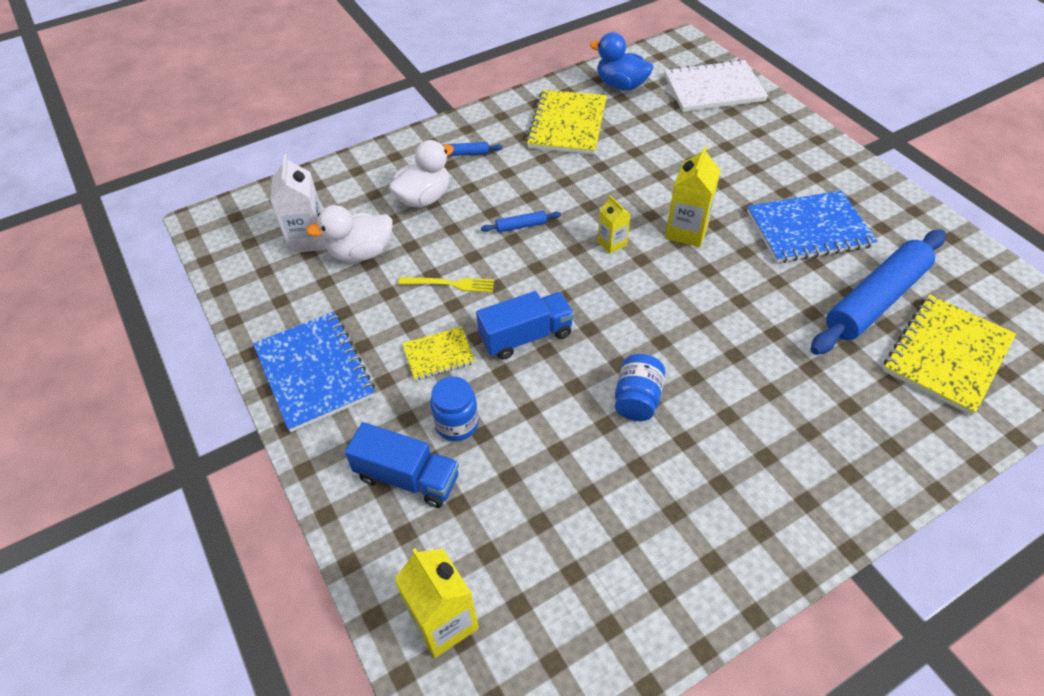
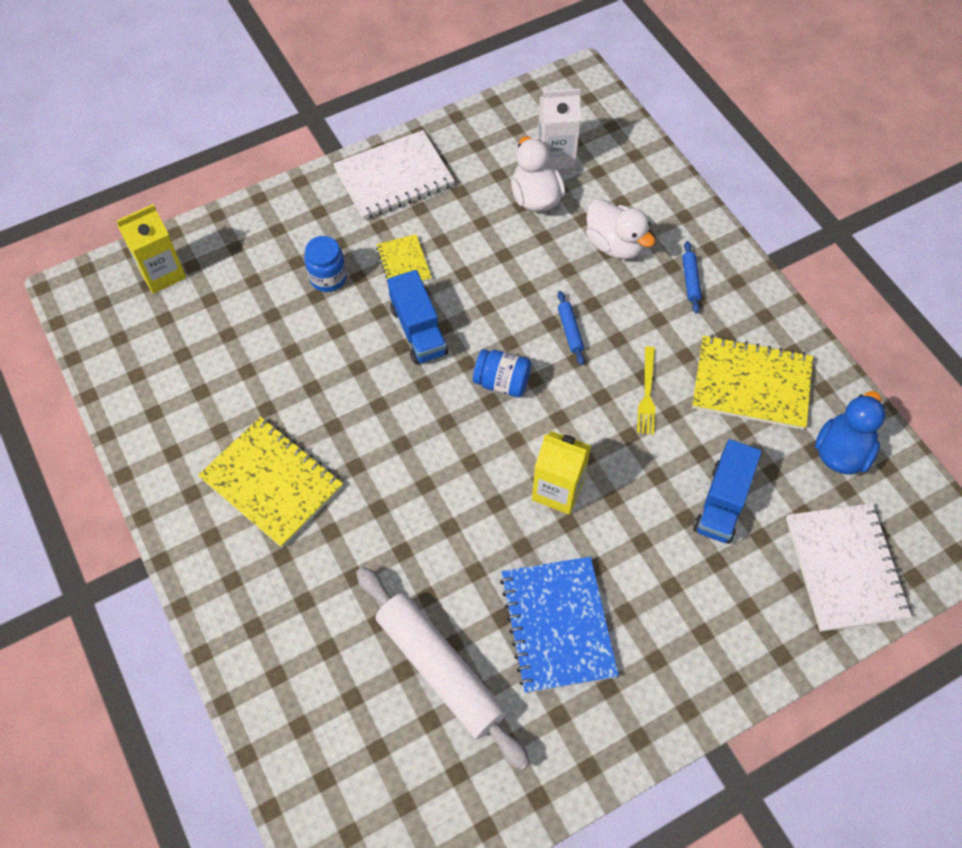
camera: 90 degrees right, 10 degrees up
(314, 372) = (394, 177): blue notebook -> white notebook
(407, 477) = (282, 246): blue truck -> blue truck (722, 502)
(450, 284) = (489, 270): yellow fork -> yellow fork (647, 394)
(612, 243) = (541, 414): yellow carton -> none
(637, 399) = (336, 415): blue jar -> blue jar (502, 382)
(875, 300) = (440, 669): blue rolling pin -> white rolling pin
(946, 355) = (355, 721): yellow notebook -> yellow notebook (272, 482)

